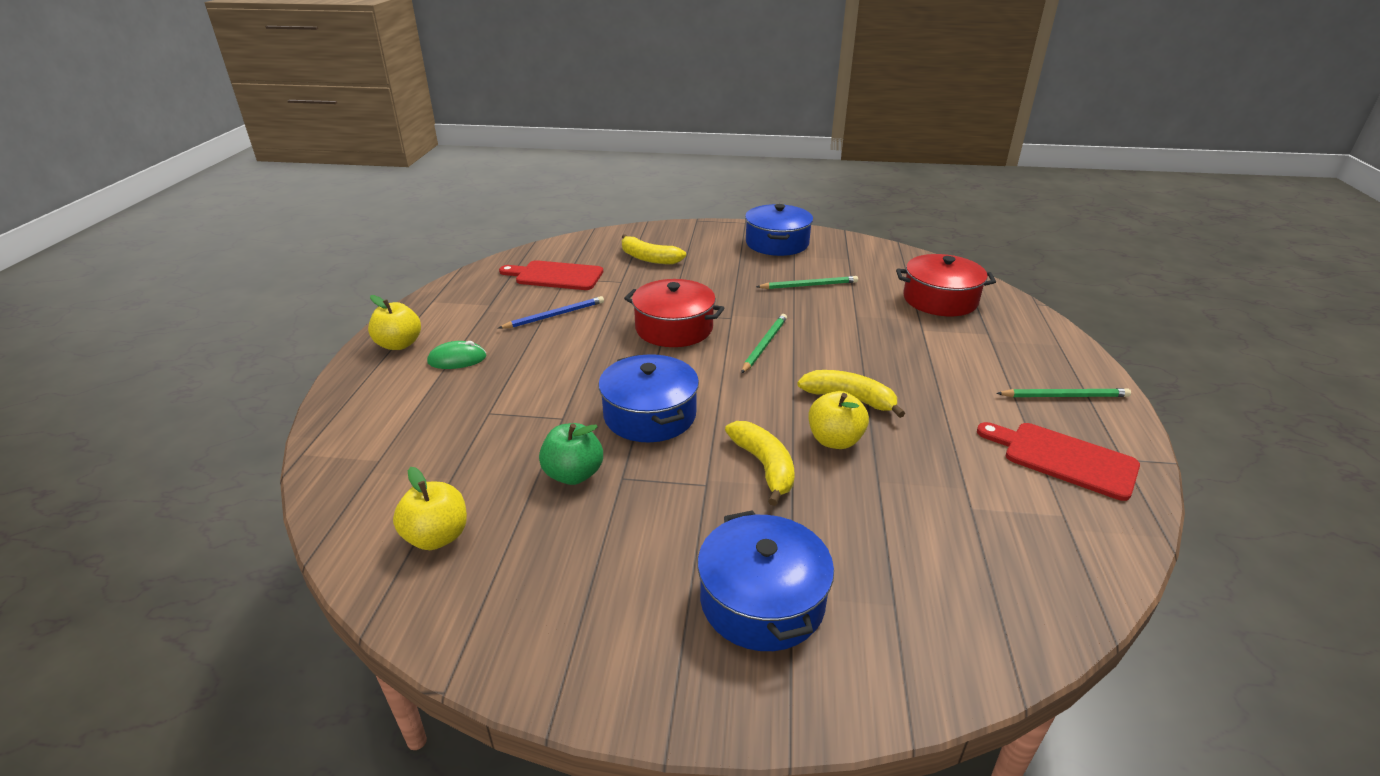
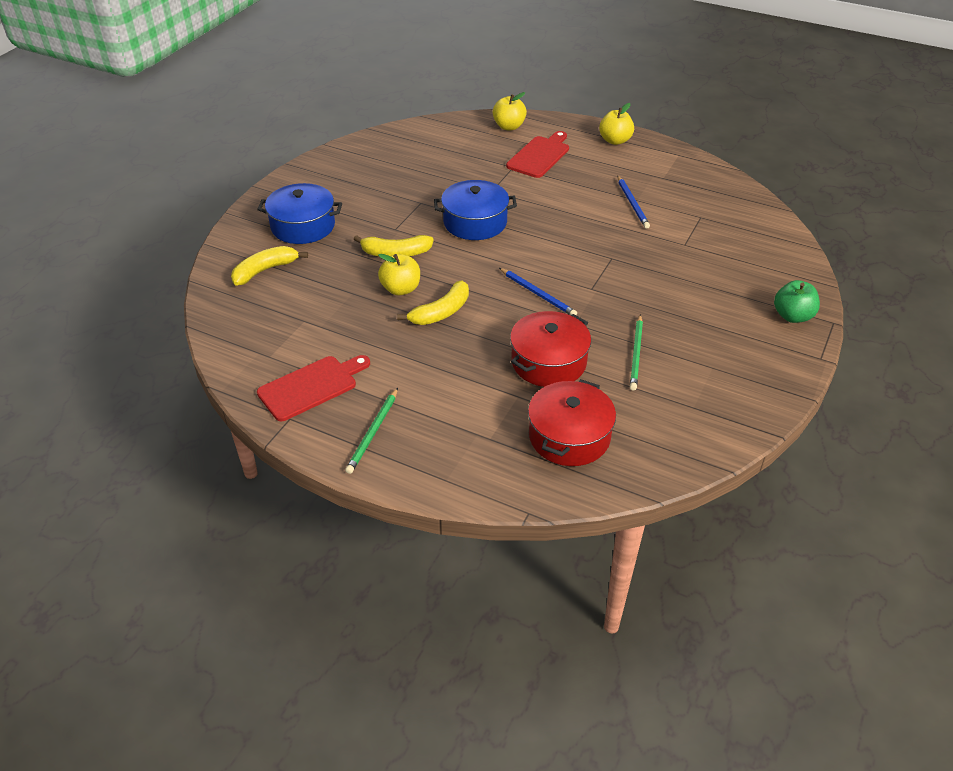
camera: 110 degrees right, 10 degrees up
(437, 537) = (413, 146): yellow apple -> yellow apple (509, 126)
(457, 359) = (584, 160): green mouse -> none
(555, 276) = (707, 212): red cutting board -> red cutting board (540, 156)
(573, 474) = (434, 187): green apple -> green apple (792, 316)
(649, 258) = (731, 269): yellow banana -> yellow banana (265, 270)
(674, 328) = (586, 255): red pot -> red pot (548, 362)
(764, 345) = (538, 294): green pencil -> blue pencil
(777, 243) = (750, 365): blue pot -> none

